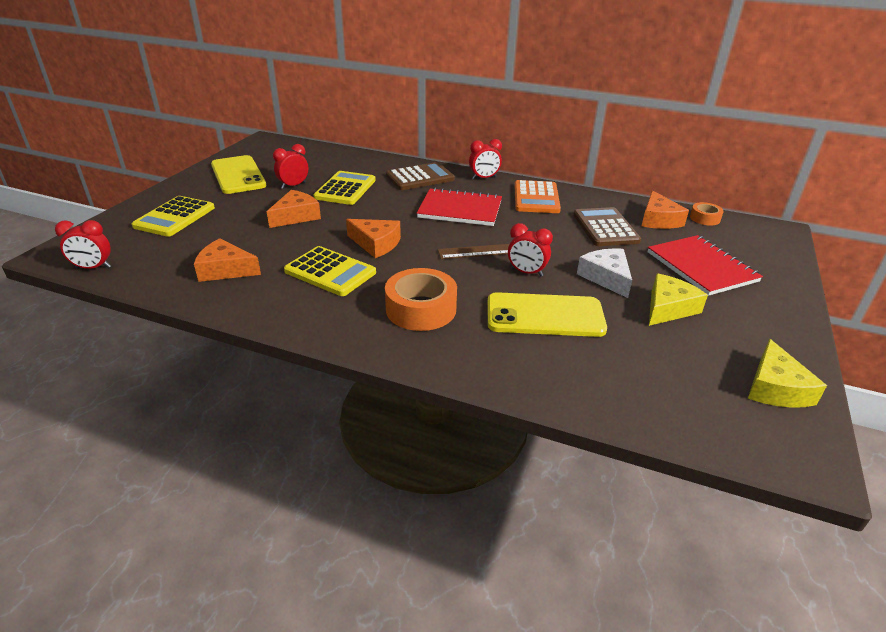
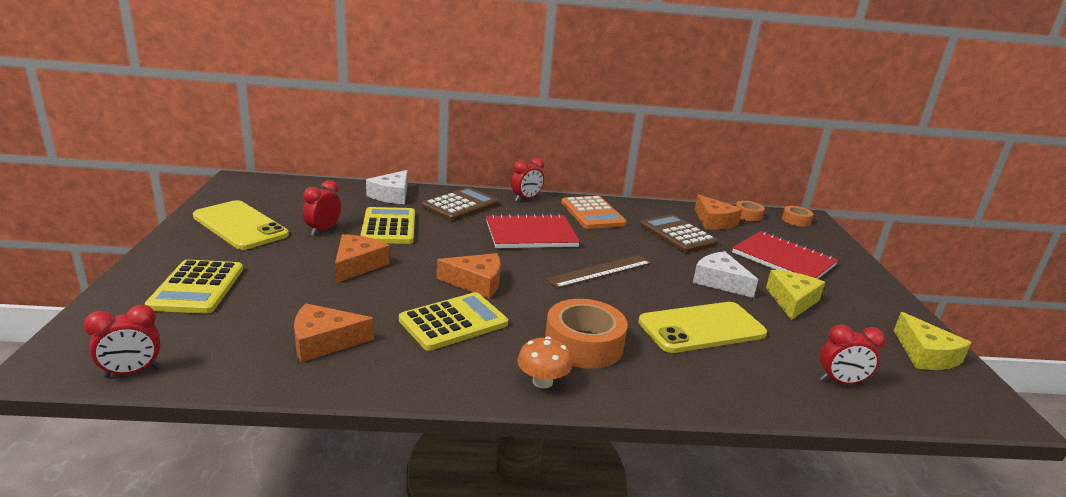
camera: 25 degrees left, 10 degrees down
(330, 272) = (453, 322): yellow calculator -> yellow calculator turned 45 degrees counterclockwise
(359, 331) = (542, 381): none -> orange mushroom
(370, 163) = (391, 195): none -> white cheese
(526, 272) = (649, 288): red clock -> red clock (840, 382)
(759, 230) = (796, 220): none -> orange tape

